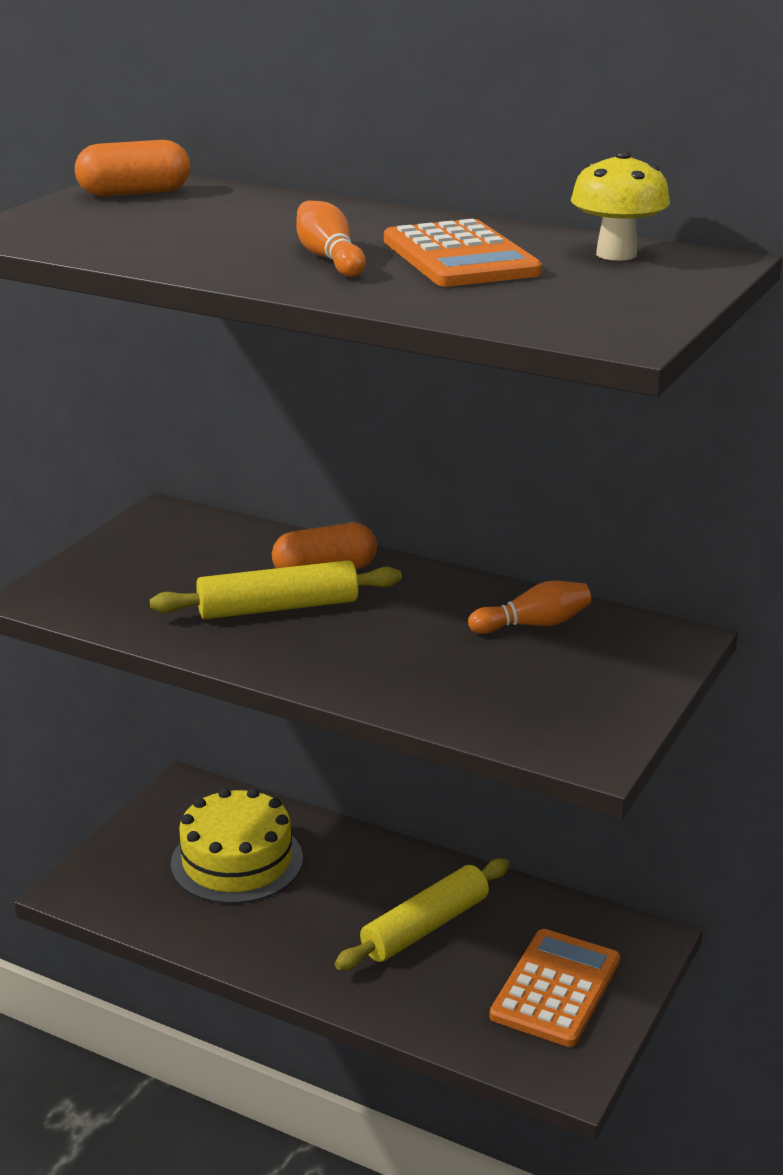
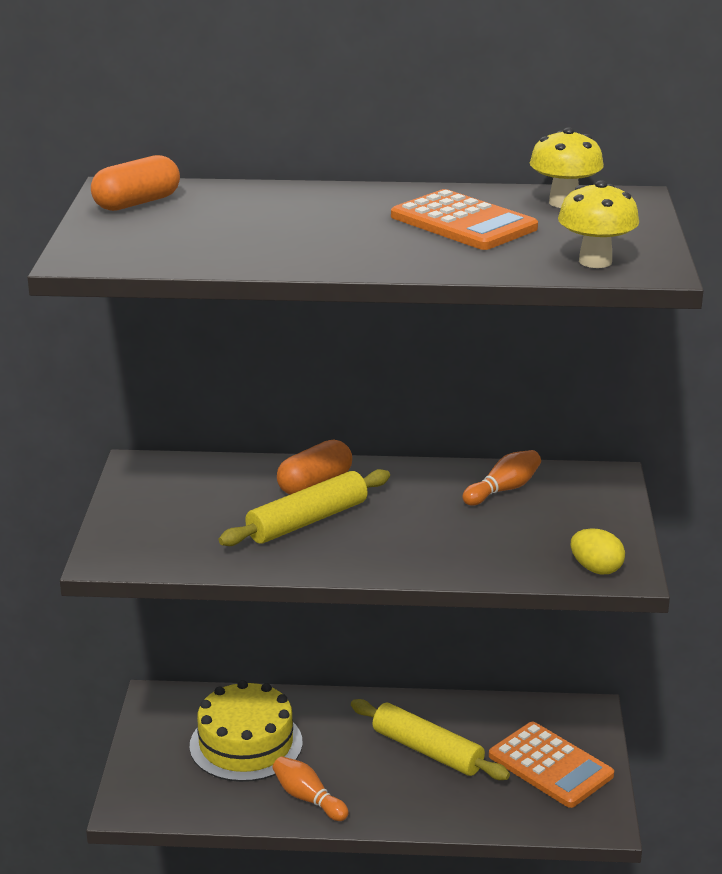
camera: 25 degrees left, 0 degrees up
(329, 258) = (374, 239): orange bowling pin -> orange bowling pin (308, 798)
(425, 927) = (427, 750): yellow rolling pin -> yellow rolling pin turned 75 degrees counterclockwise
(556, 988) = (550, 766): orange calculator -> orange calculator turned 135 degrees clockwise
(560, 317) = (595, 261): none -> yellow mushroom
(560, 741) = (596, 569): none -> yellow egg

